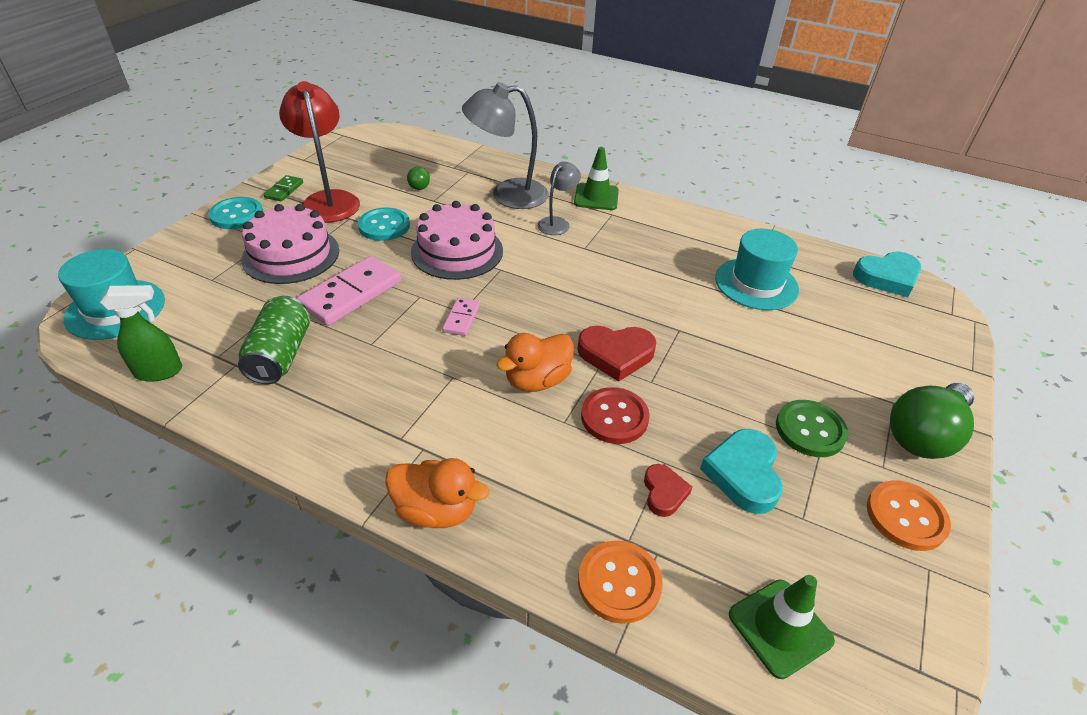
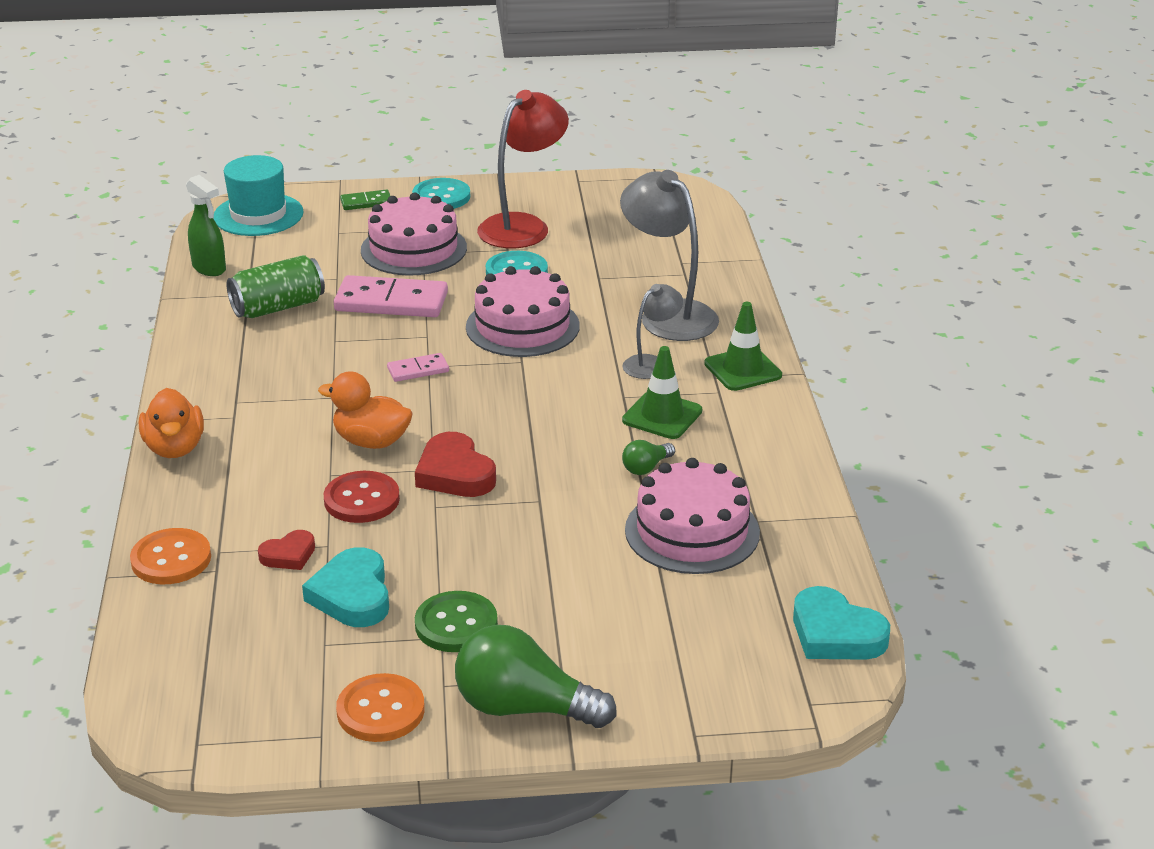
camera: 60 degrees right, 10 degrees down
(284, 190) = (510, 198): green domino -> green domino (366, 202)
(419, 185) = (616, 258): green light bulb -> green light bulb (646, 468)
(557, 223) = (651, 363): grey lamp -> grey lamp turned 45 degrees counterclockwise
(743, 474) = (352, 595): turquoise heart -> turquoise heart turned 75 degrees counterclockwise
(756, 284) = (692, 531): turquoise hat -> pink cake
(780, 627) = (186, 655): green traffic cone -> green traffic cone (662, 416)

